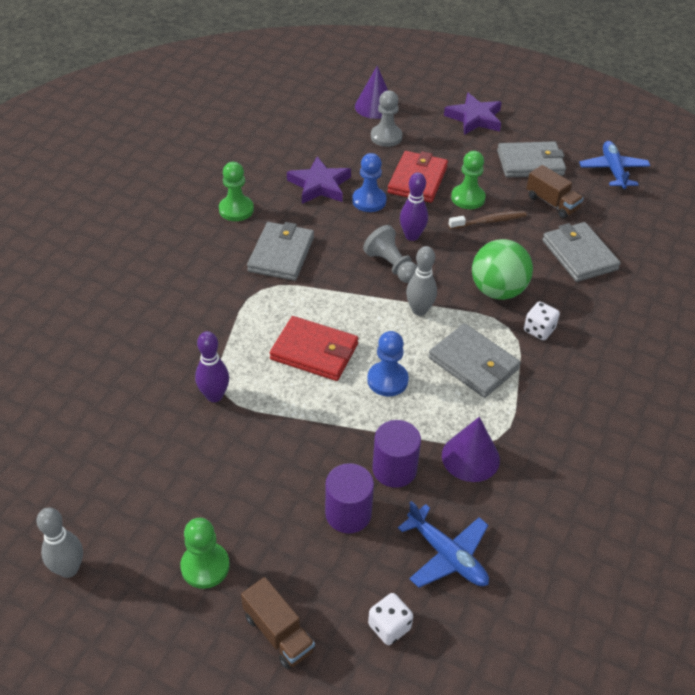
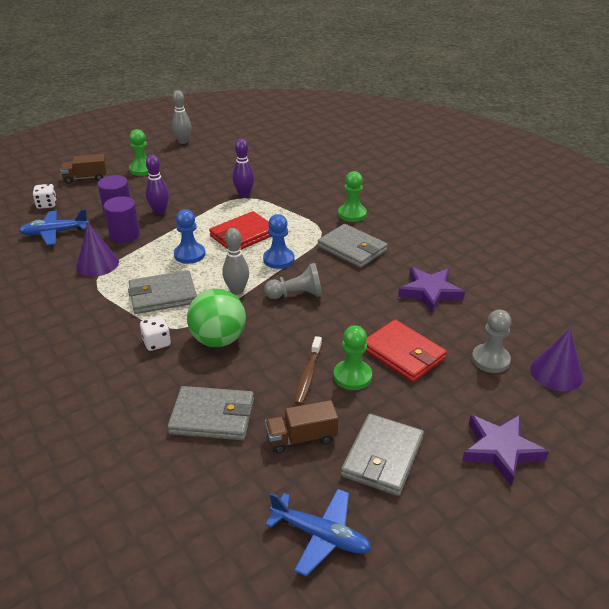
camera: 120 degrees right, 10 degrees down
(236, 210) = (421, 243): green pawn -> green pawn (352, 214)
(369, 201) = (389, 312): blue pawn -> blue pawn (278, 259)
(412, 236) = (324, 319): purple bowling pin -> purple bowling pin (159, 212)

